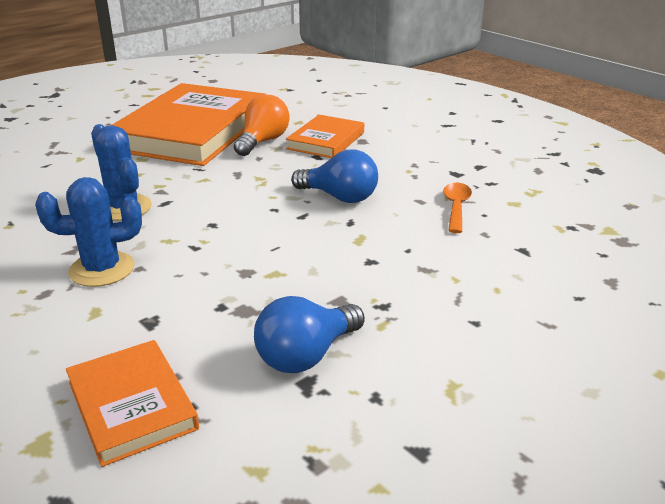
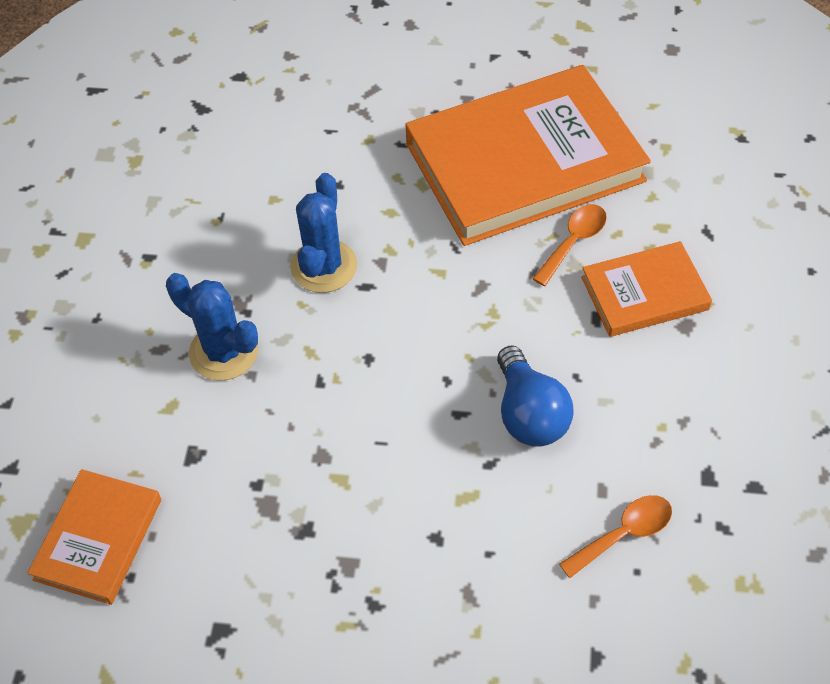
camera: 50 degrees right, 25 degrees up
(263, 142) = (574, 242): orange light bulb -> orange spoon
(306, 355) = (251, 603): blue light bulb -> none

